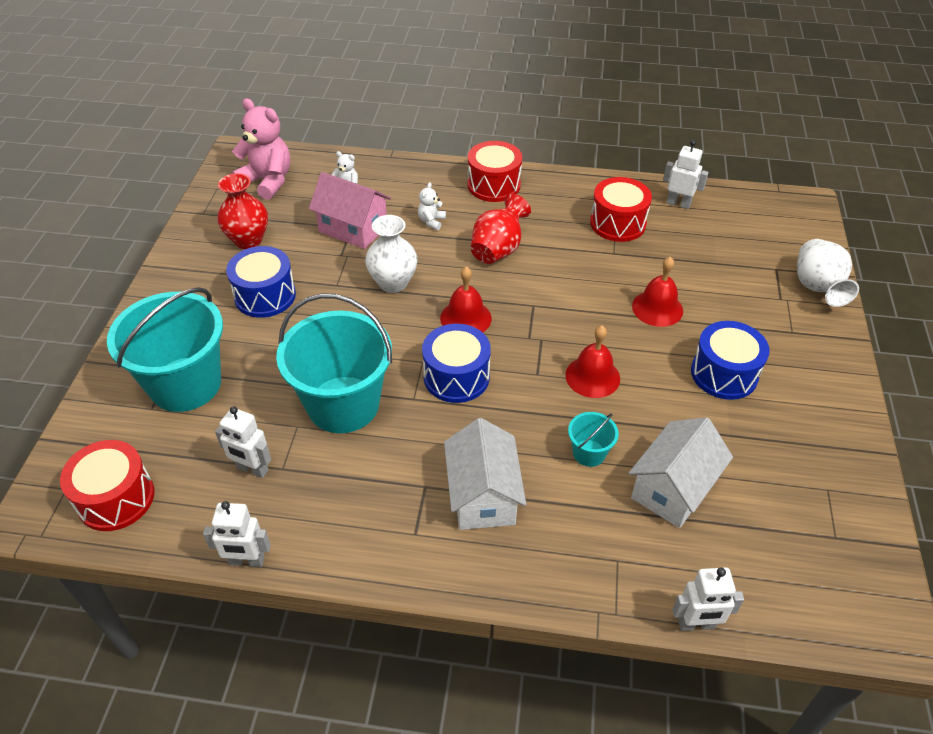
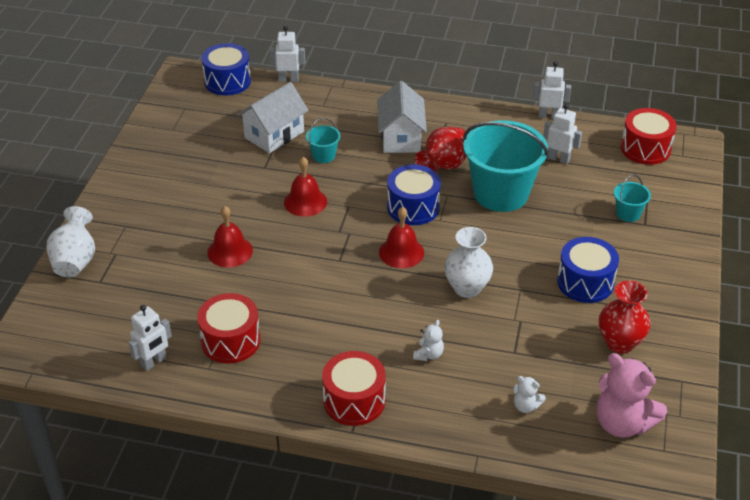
camera: 175 degrees left, 5 degrees down
(185, 384) = (628, 213): turquoise bucket -> turquoise bucket, size x0.43
(353, 229) = (512, 350): pink house -> none
(498, 250) = (362, 317): red vase -> red vase (443, 166)
(678, 203) = (154, 362): white robot -> white robot turned 75 degrees counterclockwise
(724, 374) = (201, 198): blue drum -> blue drum (227, 81)

